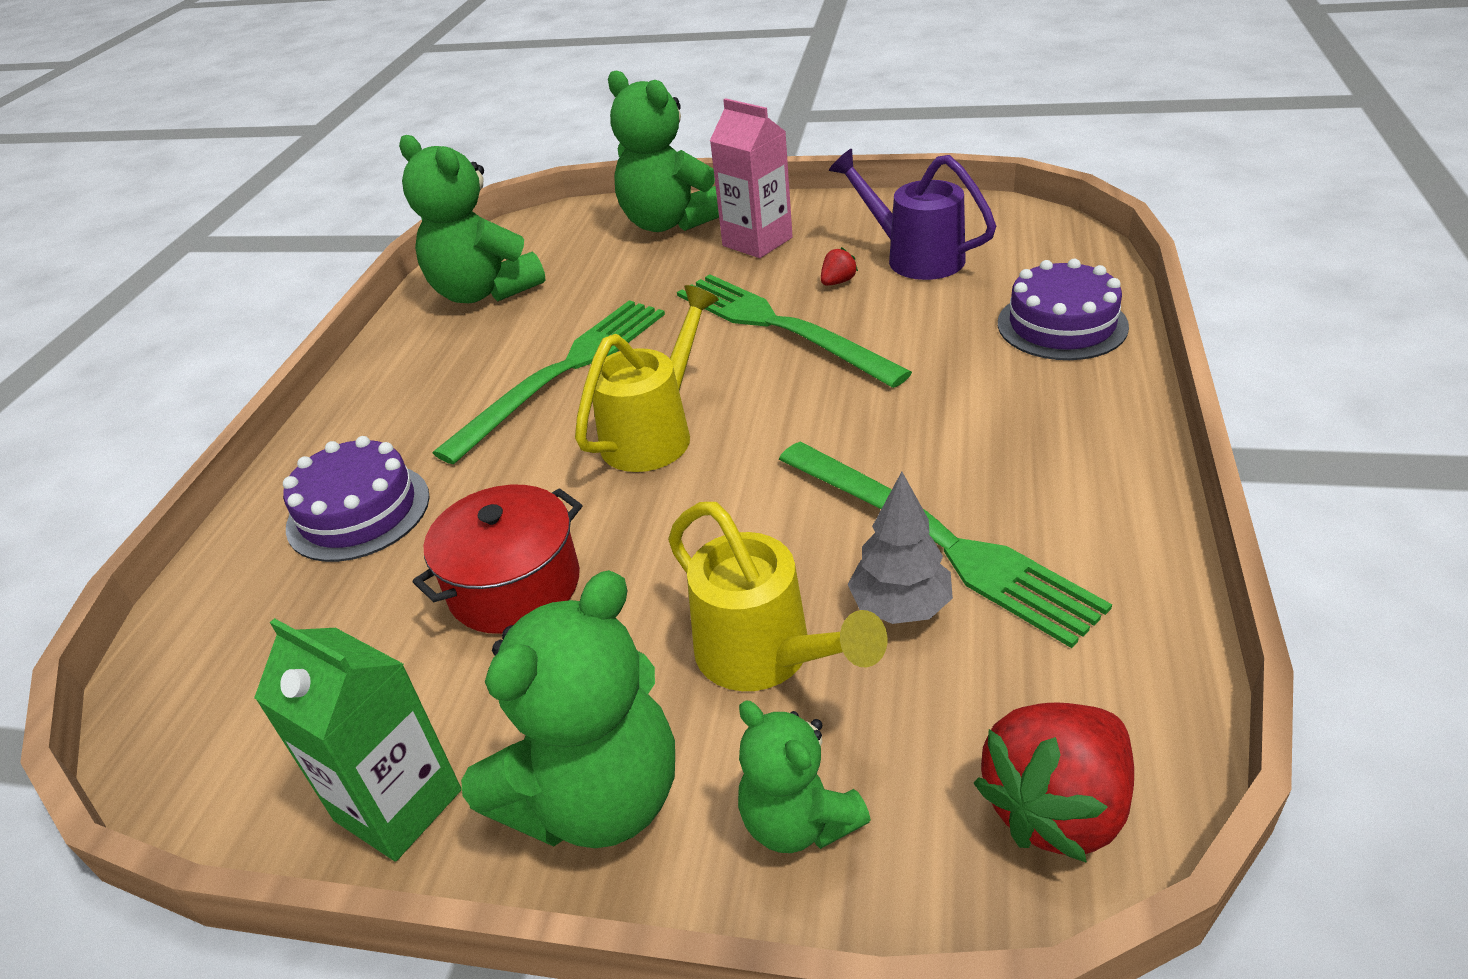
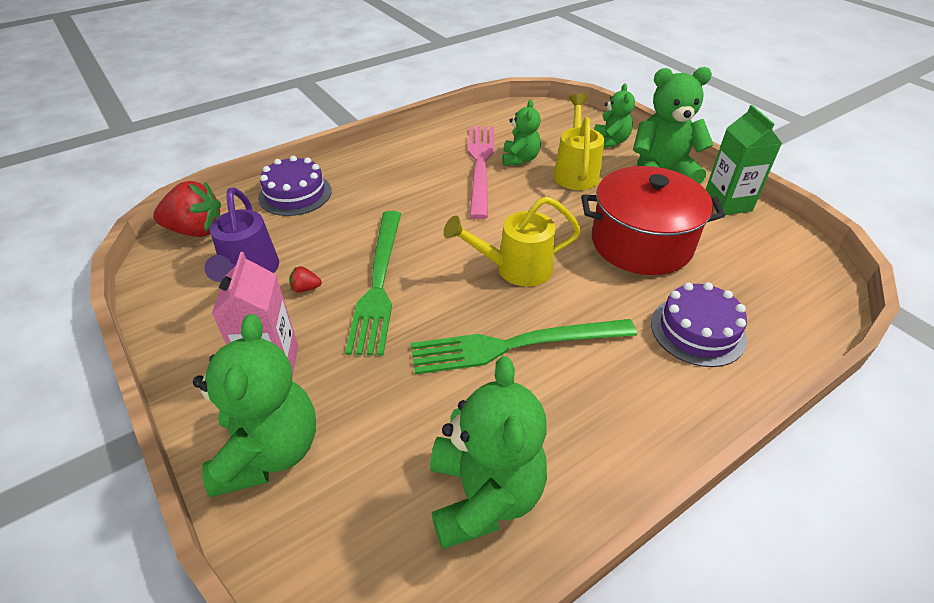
camera: 140 degrees left, 5 degrees up
(514, 585) = (641, 243): red pot -> red pot, size x1.50
(900, 607) = (520, 159): grey tree -> green teddy bear
(938, 540) = (480, 165): green fork -> pink fork
(1056, 807) = (547, 114): red strawberry -> red strawberry (196, 230)

